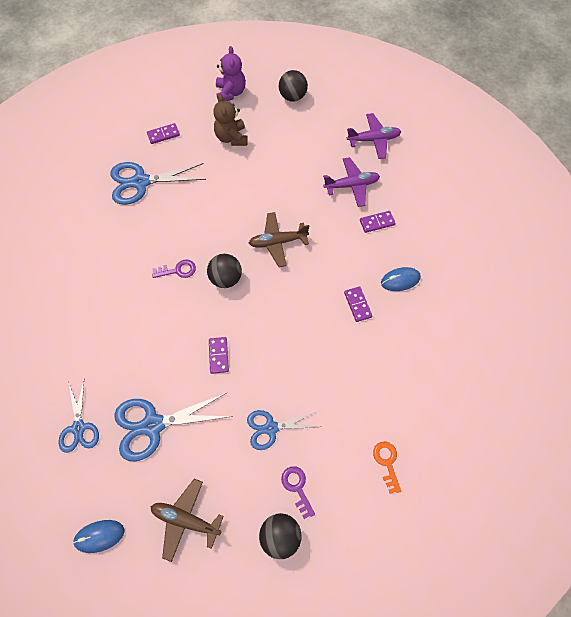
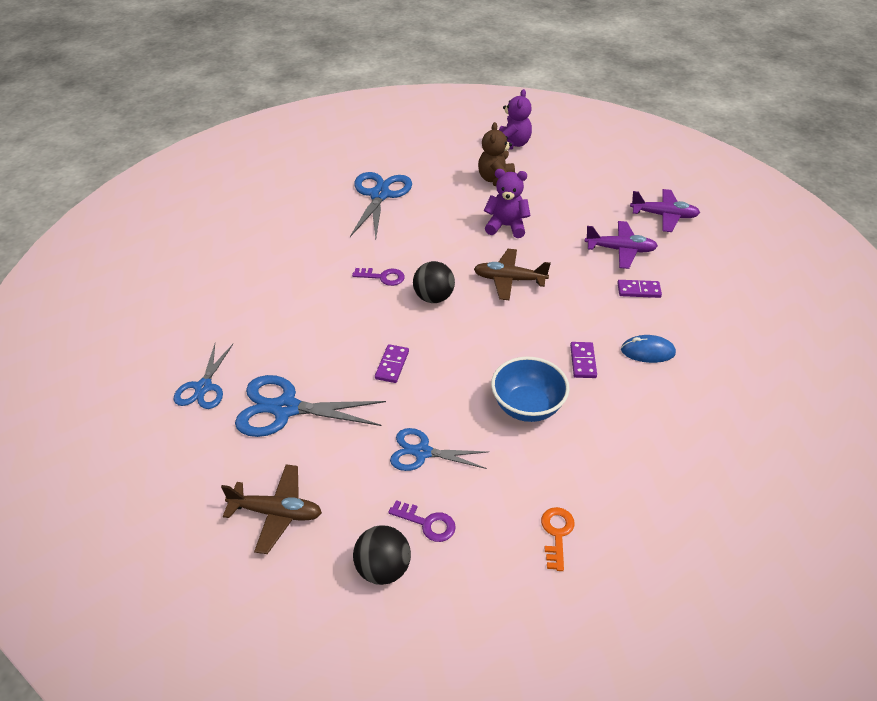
camera: 20 degrees right, 20 degrees down
(99, 536) = (171, 496): blue mouse -> none
(141, 182) = (379, 195): blue scissors -> blue scissors turned 90 degrees clockwise
(163, 135) = (422, 162): purple domino -> none
(186, 519) = (276, 513): brown plane -> brown plane turned 150 degrees clockwise
(256, 186) = (506, 226): none -> purple teddy bear
(292, 97) = (581, 161): black ball -> none
(297, 487) = (427, 523): purple key -> purple key turned 120 degrees clockwise
(331, 360) = (527, 407): none -> blue bowl

